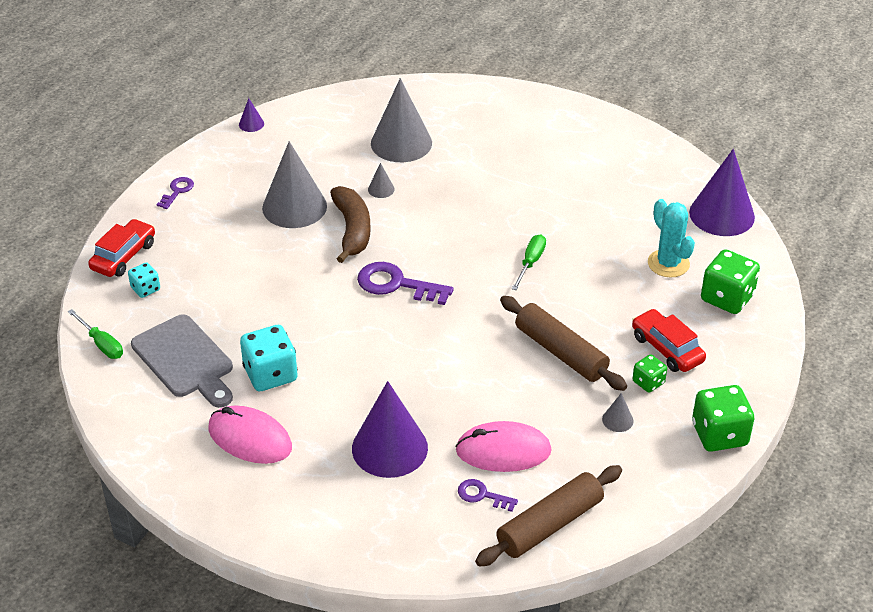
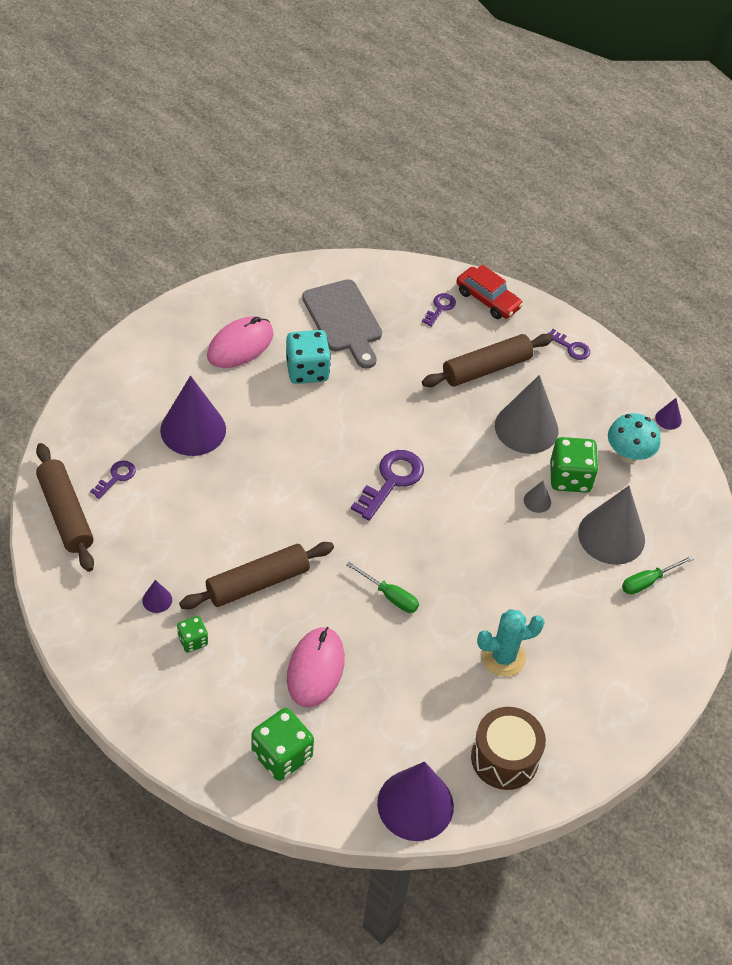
camera: 100 degrees right, 10 degrees up
(101, 344) = (381, 273): green screwdriver -> green screwdriver (648, 581)
(145, 289) = (440, 308): turquoise dice -> purple key
(185, 360) = (344, 320): grey cutting board -> grey cutting board turned 90 degrees counterclockwise
(224, 243) = (486, 368): none -> brown rolling pin
(303, 142) = (628, 454): none -> turquoise mushroom
(352, 230) = (480, 464): brown banana -> none
(503, 451) = (157, 505): pink mouse -> pink mouse (315, 668)
(617, 420) = (157, 600): grey cone -> purple cone
(651, 174) = (504, 758): none -> brown drum
(667, 349) = (230, 672): red car -> none
(668, 263) = (351, 719): turquoise cactus -> turquoise cactus (503, 657)
(719, 434) = (106, 675): green dice -> green dice (570, 477)

